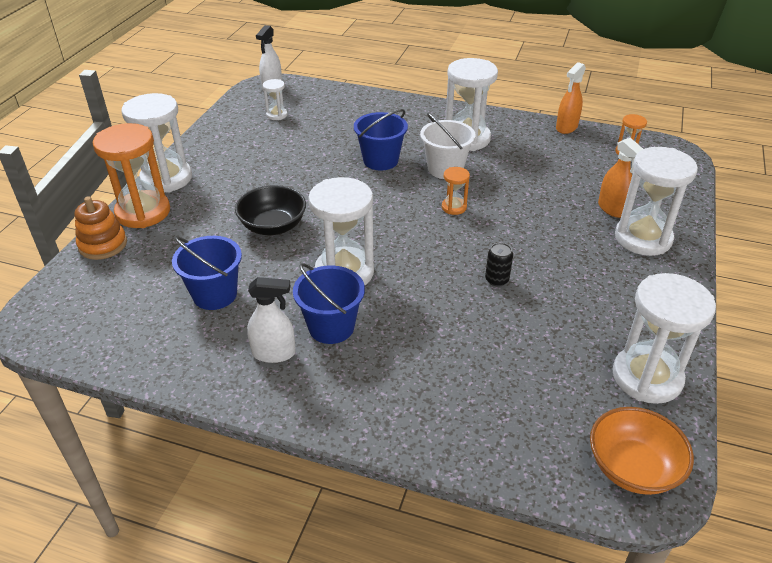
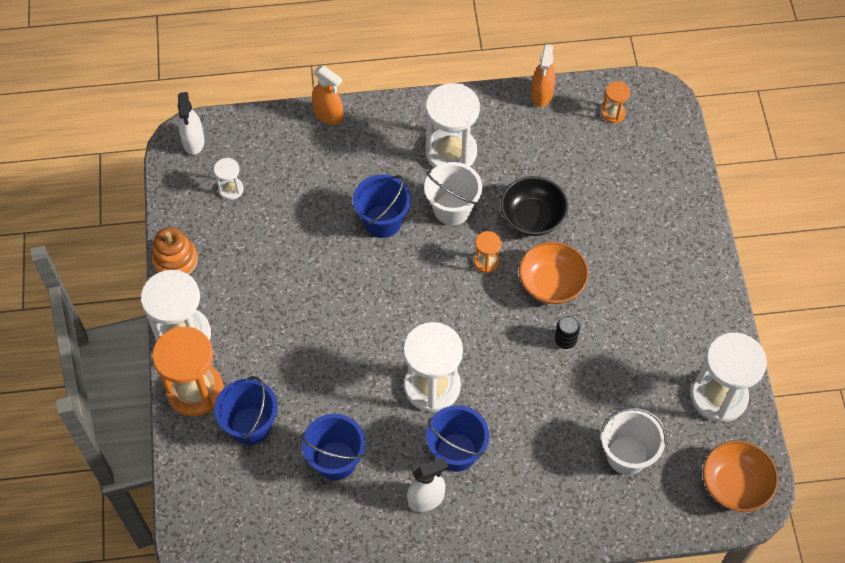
camera: 25 degrees left, 20 degrees up
(103, 245) = (189, 447): orange stacking toy -> orange stacking toy (175, 260)
(165, 247) = (251, 425): none -> blue bucket
(273, 226) = (333, 357): black bowl -> black bowl (532, 217)
(506, 237) = (551, 283): none -> orange bowl
(512, 392) = (627, 455): none -> white bucket
(612, 209) = (628, 206): orange spray bottle -> orange spray bottle (329, 115)
(643, 238) = (667, 236): white hourglass -> none

